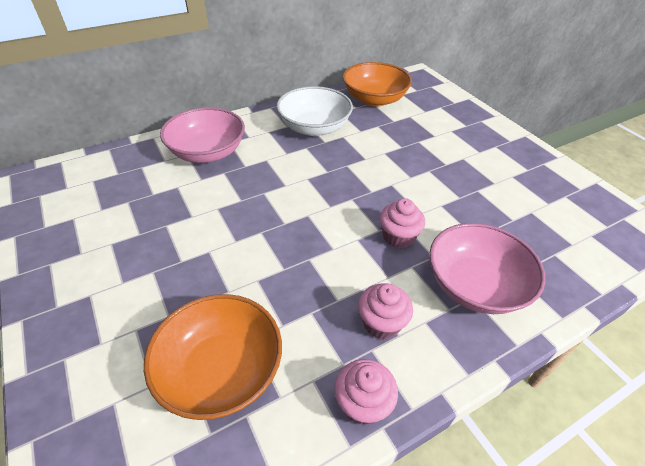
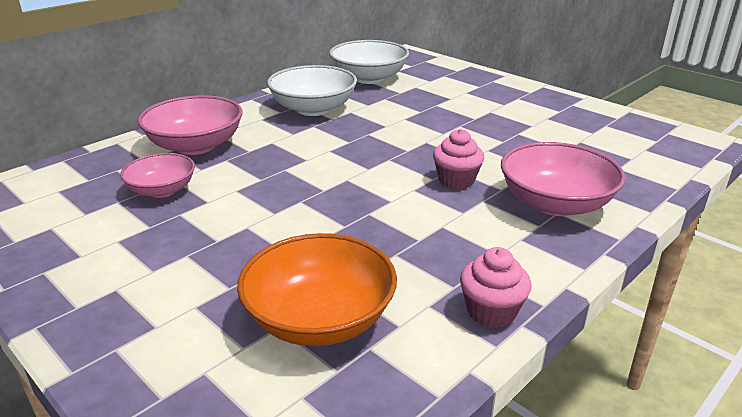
camera: 15 degrees left, 15 degrees down
(164, 196) = (162, 190): none -> pink bowl
(374, 99) = (369, 78): orange bowl -> white bowl
(381, 323) = (476, 248): pink cupcake -> none

